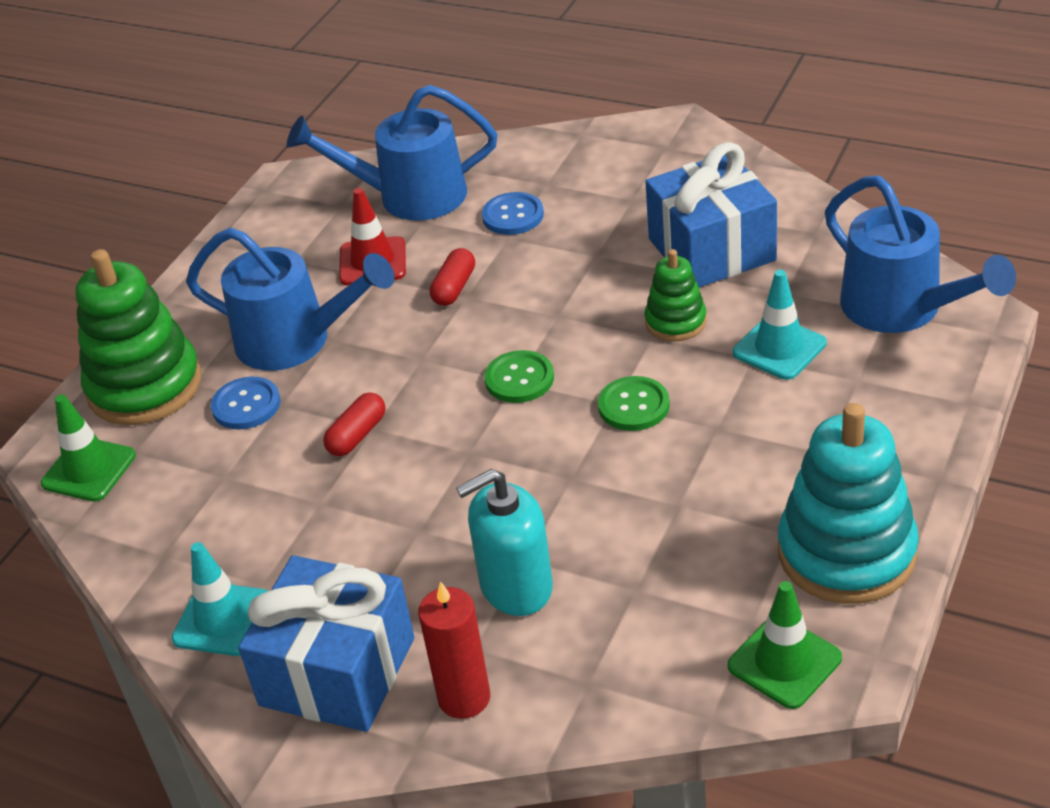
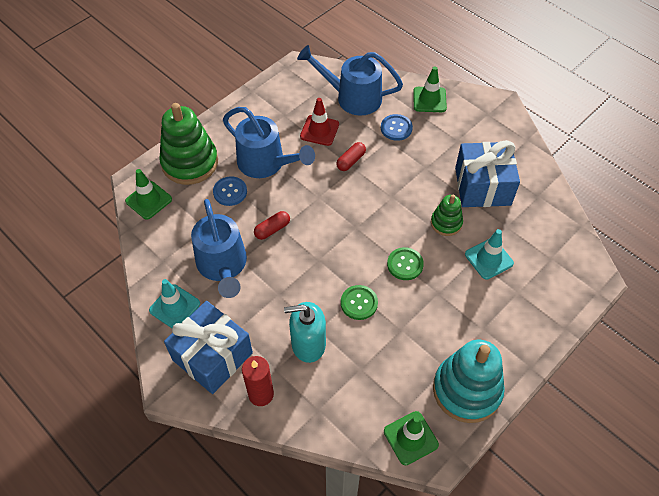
camera: 15 degrees right, 15 degrees up
(519, 379) = (358, 227): green button -> green button (359, 303)
(551, 158) = (429, 100): none -> green traffic cone
(903, 309) = (560, 260): blue watering can -> blue watering can (223, 266)

